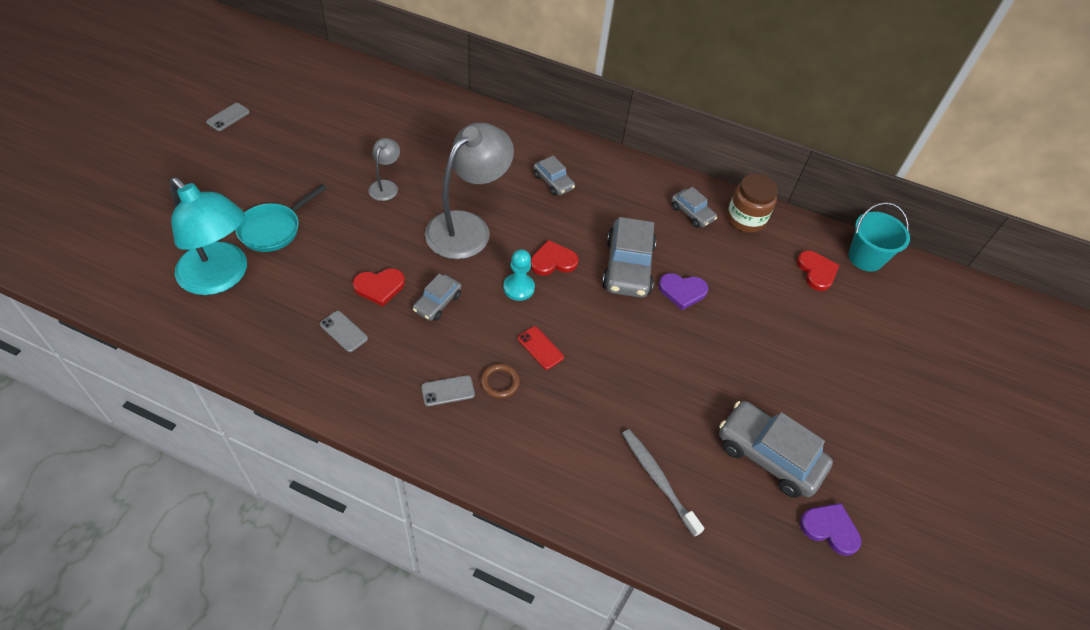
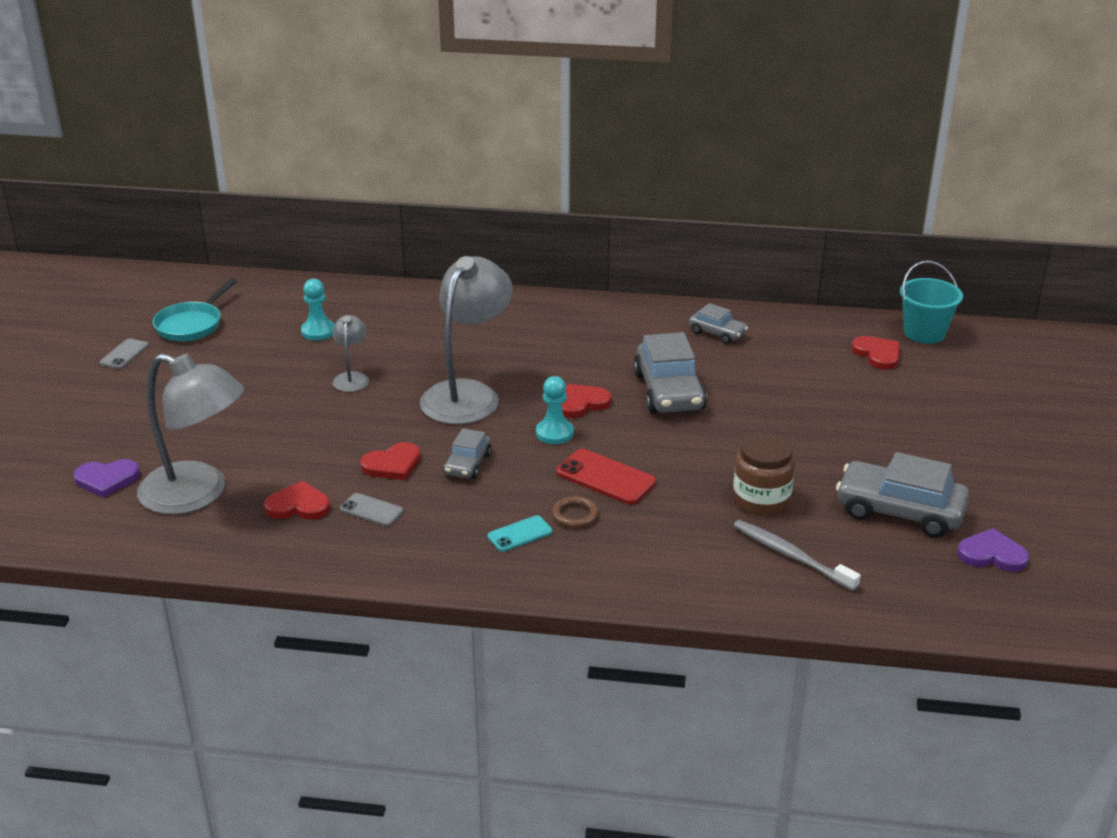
camera: 10 degrees left, 20 degrees down
(221, 277) = (197, 494): turquoise lamp -> grey lamp
(274, 229) = (237, 440): turquoise pan -> turquoise pan (192, 324)
(291, 310) = (298, 505): none -> red heart
(380, 131) = (318, 331): none -> turquoise pawn
(448, 391) = (520, 534): grey phone -> turquoise phone
(540, 348) = (605, 477): red phone -> red phone, size x1.64
(553, 182) = (546, 337): grey car -> none
(682, 291) = (739, 399): purple heart -> purple heart (107, 479)
(745, 219) = (779, 326): brown jar -> brown jar (761, 500)

